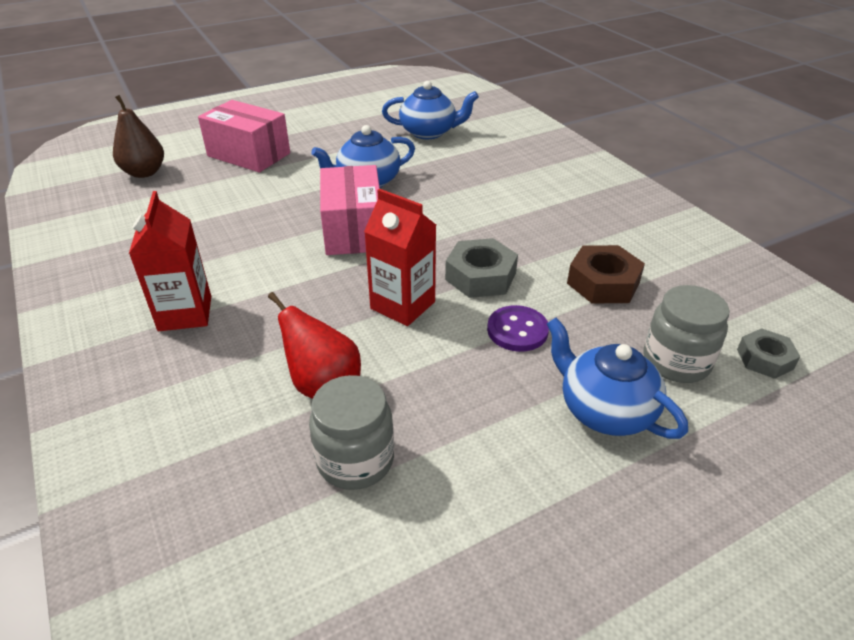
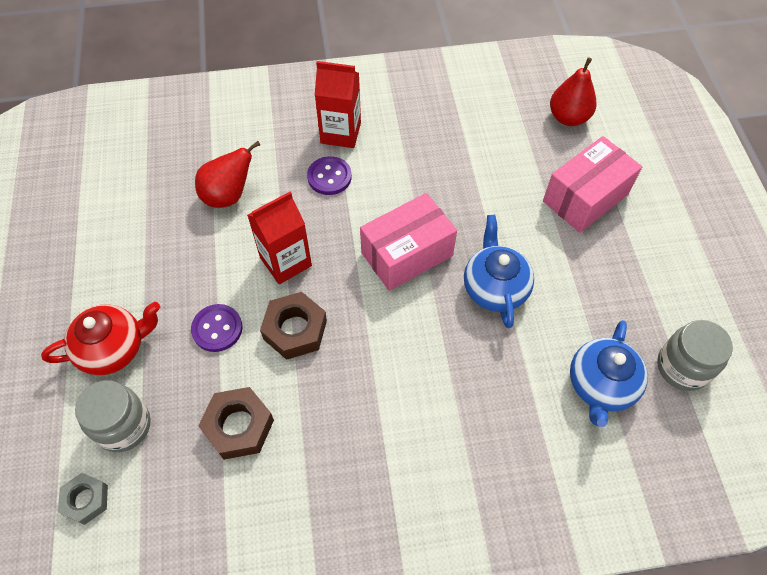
camera: 110 degrees right, 20 degrees up
(144, 172) = (568, 117): brown pear -> red pear
(264, 304) = (329, 177): none -> purple button
(353, 230) = (407, 254): pink box -> pink box turned 45 degrees counterclockwise
(355, 460) = (161, 199): grey jar -> grey jar (682, 367)
(480, 276) = (295, 329): grey nut -> brown nut
(604, 410) = (114, 348): blue teapot -> red teapot

